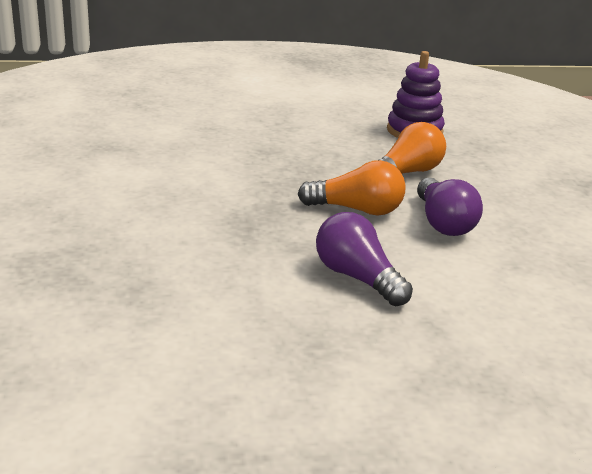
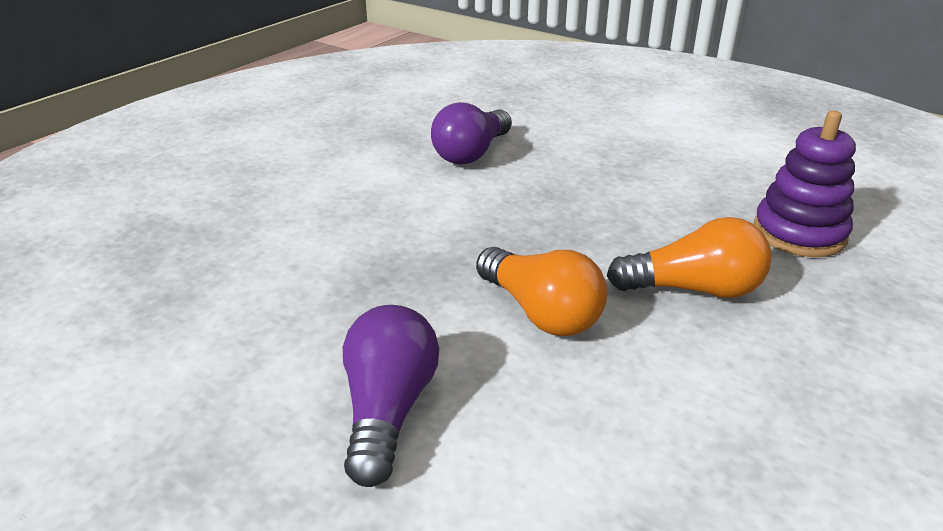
camera: 45 degrees right, 5 degrees up
(443, 223) = (633, 389): purple light bulb -> purple light bulb (471, 153)

